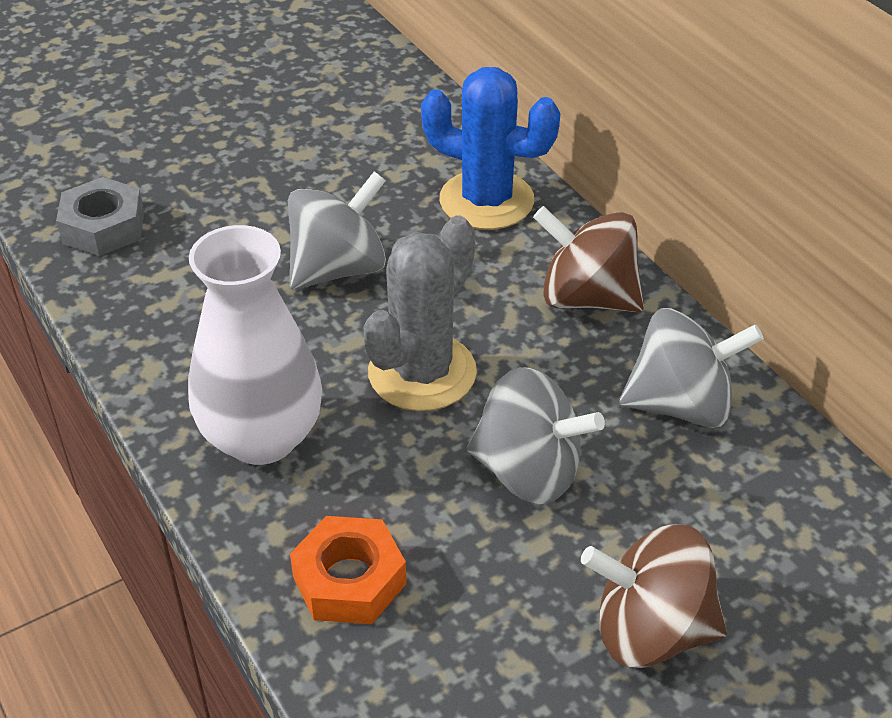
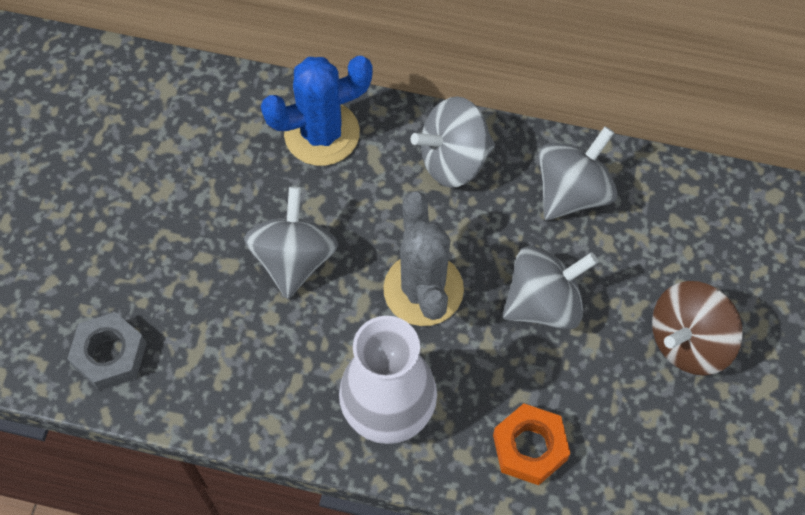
camera: 45 degrees left, 20 degrees up
(587, 298) = (453, 160): brown spinning top -> grey spinning top

